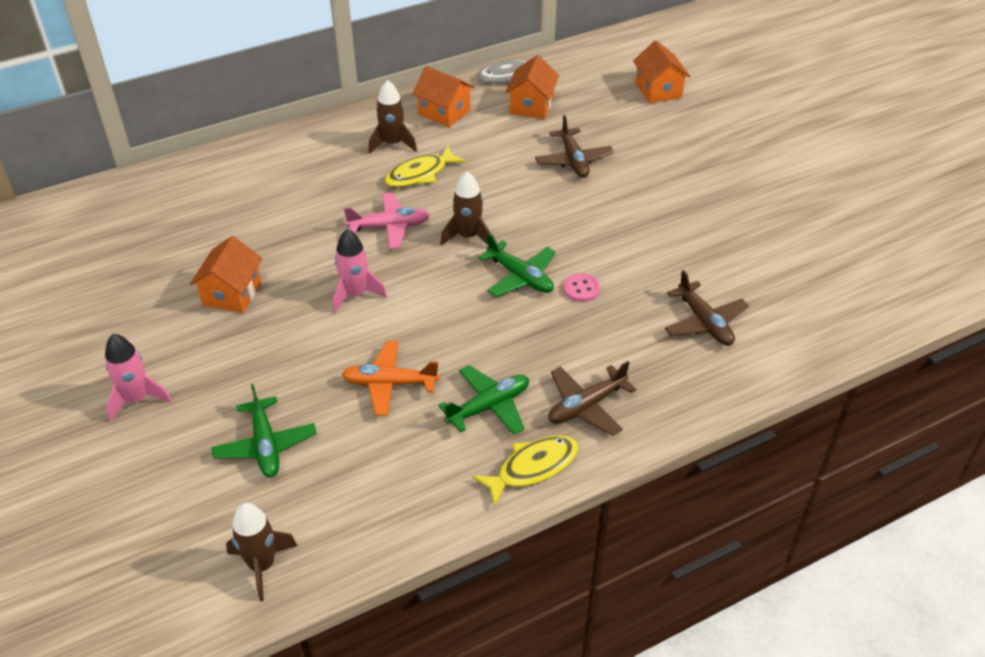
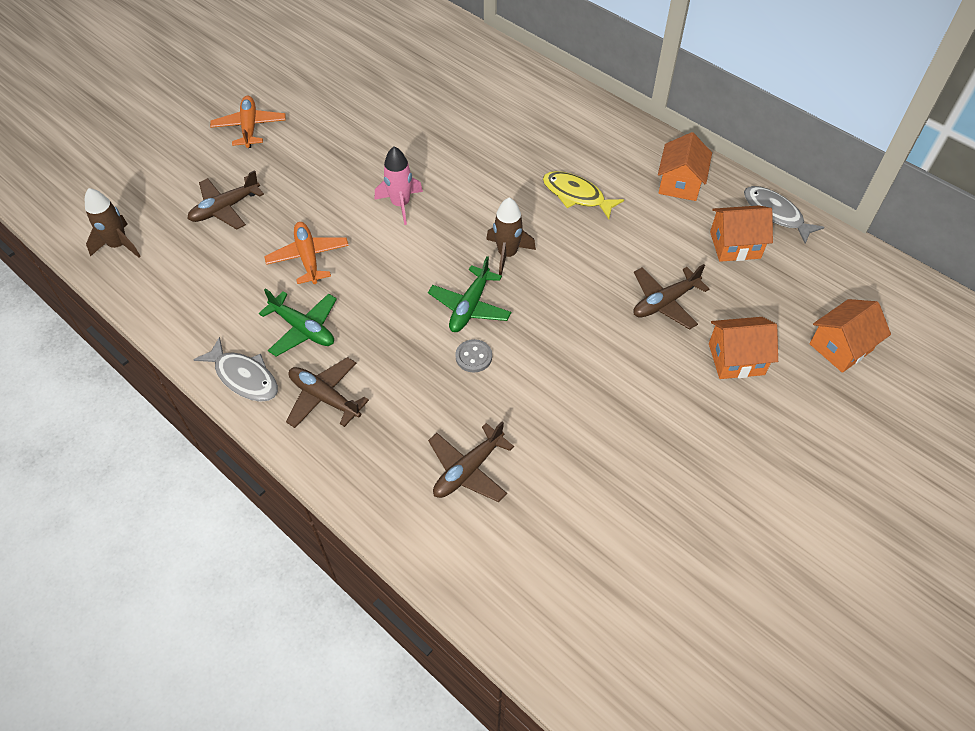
camera: 70 degrees right, 10 degrees up
(137, 399) = (249, 127): pink rocket -> orange plane
(232, 293) = (372, 134): orange house -> orange house (736, 359)
(265, 445) = (225, 208): green plane -> brown plane
(389, 227) = (494, 198): pink plane -> none
(392, 144) = (609, 163): brown rocket -> none
(532, 468) = (244, 377): yellow fish -> grey fish
(581, 289) = (473, 357): pink button -> grey button

